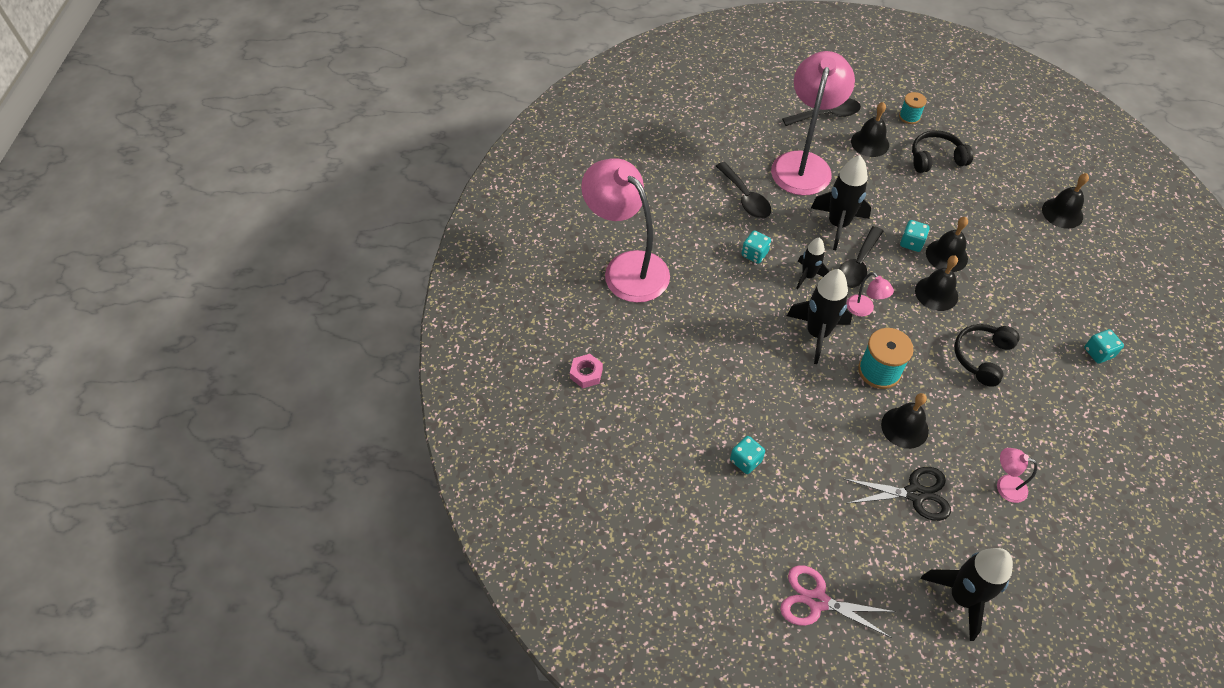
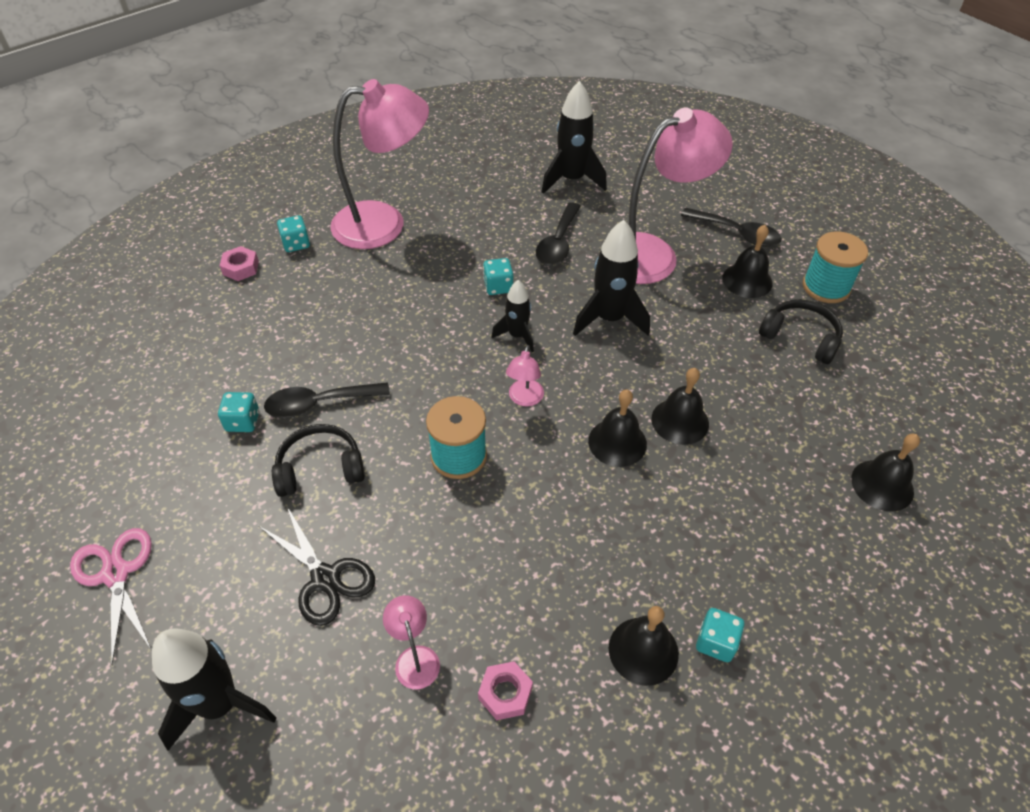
camera: 45 degrees right, 5 degrees down
(627, 268) = (384, 223): pink lamp -> pink lamp turned 75 degrees clockwise
(817, 333) = (453, 383): black rocket -> black rocket (572, 180)
(857, 265) = (577, 361): black spoon -> black spoon (319, 403)
(904, 427) = (406, 519): black bell -> black bell (643, 650)
(909, 117) = (826, 287): turquoise spool -> turquoise spool, size x1.67
(911, 243) = (659, 384): turquoise dice -> turquoise dice (296, 244)
(982, 357) = (576, 531): black headphones -> black headphones (320, 468)
(1059, 461) = (505, 693): none -> pink nut

